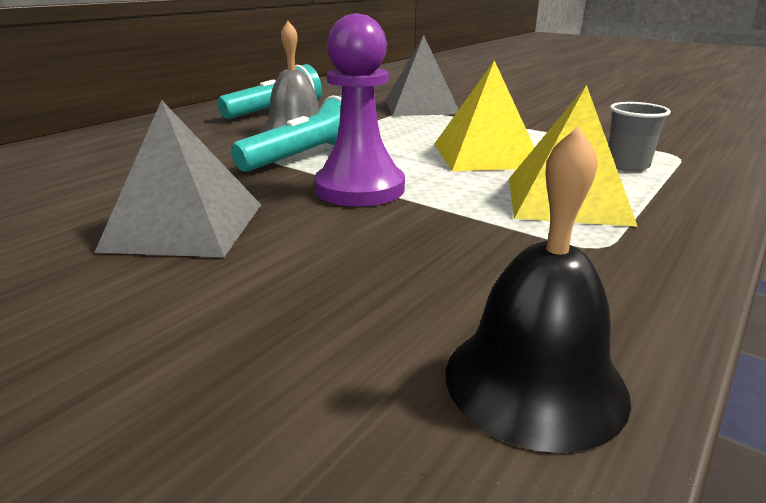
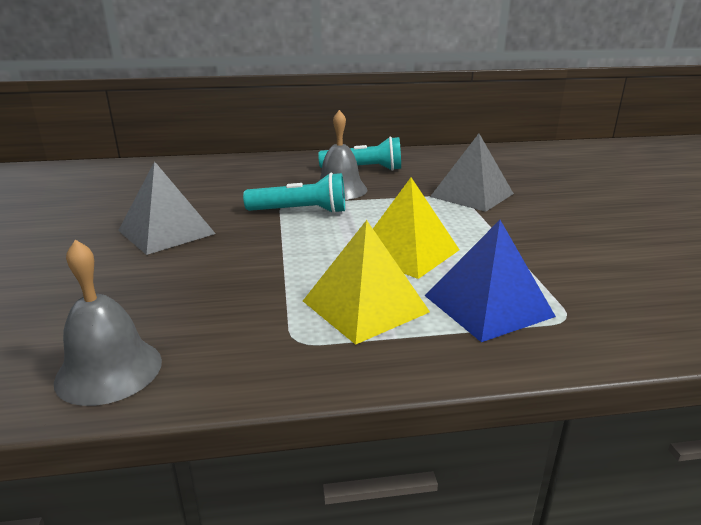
camera: 45 degrees right, 0 degrees up
(360, 189) = (276, 244): purple pawn -> none
(534, 381) = (109, 370): black bell -> grey bell
(627, 165) = (488, 305): grey cup -> blue pyramid

